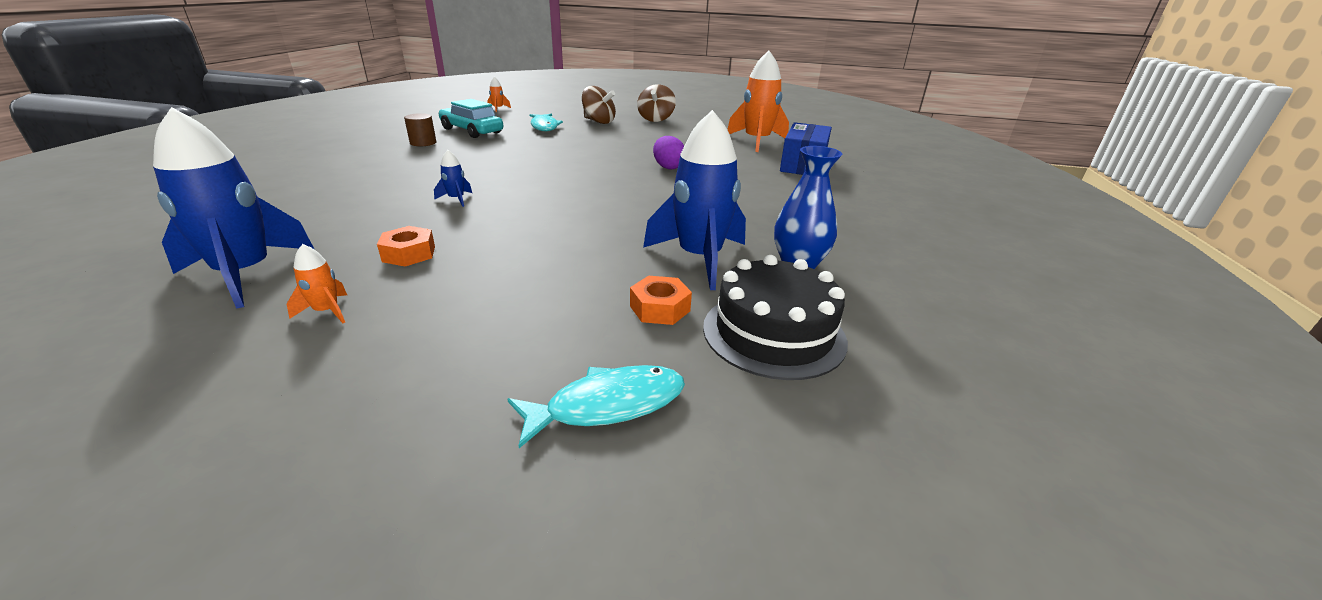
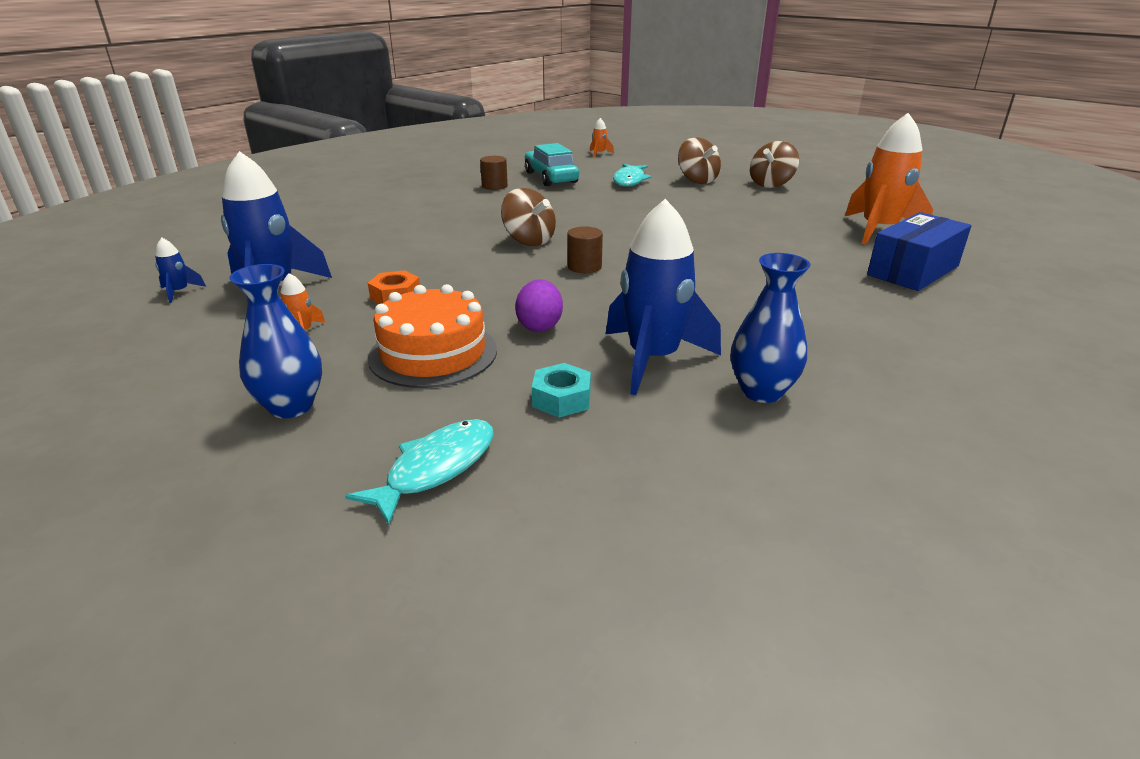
camera: 30 degrees right, 0 degrees up
(384, 392) = (291, 406): none -> blue vase
(456, 199) = (475, 251): blue rocket -> blue rocket (179, 292)
(501, 183) = (529, 240): none -> brown spinning top
(501, 298) = (433, 353): none -> orange cake
(572, 197) = (584, 267): none -> brown cylinder
(607, 405) = (435, 468): turquoise fish -> turquoise fish turned 60 degrees counterclockwise
(660, 308) = (561, 399): orange nut -> turquoise nut
(668, 167) = (724, 248): purple egg -> purple egg (539, 326)
(773, 333) = (651, 454): black cake -> none

